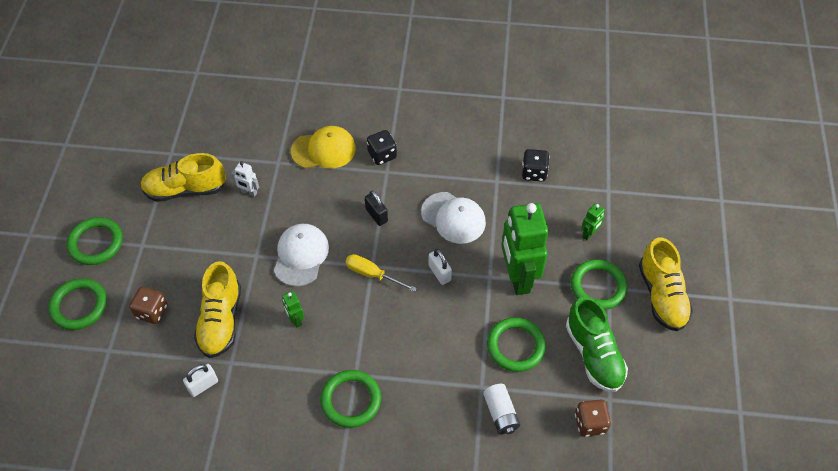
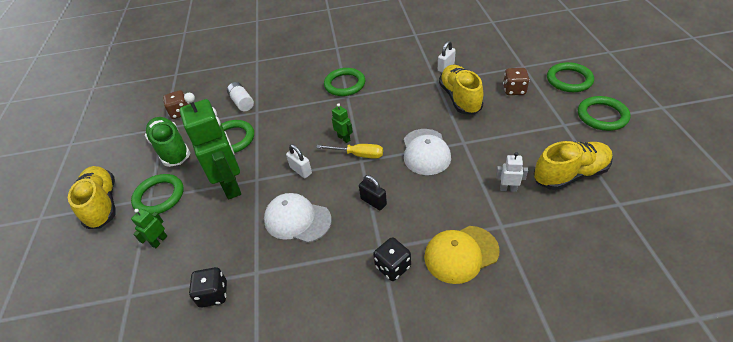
camera: 170 degrees right, 10 degrees down
(295, 320) = (405, 112): green robot -> green robot (344, 138)

